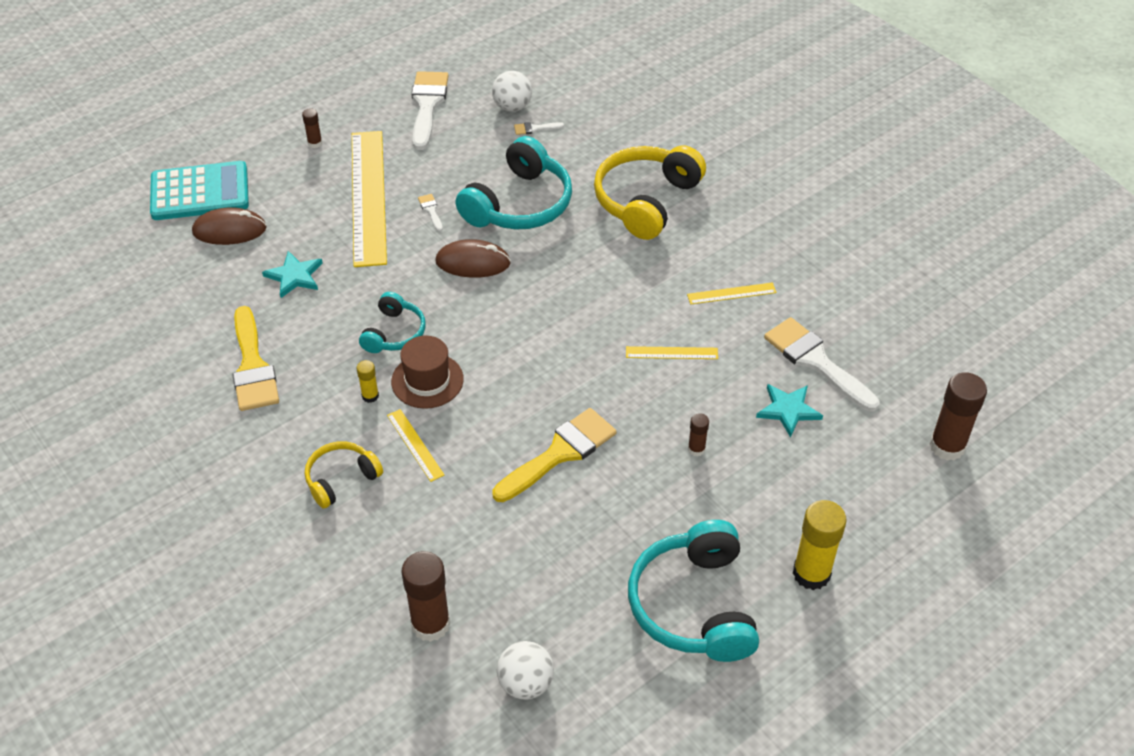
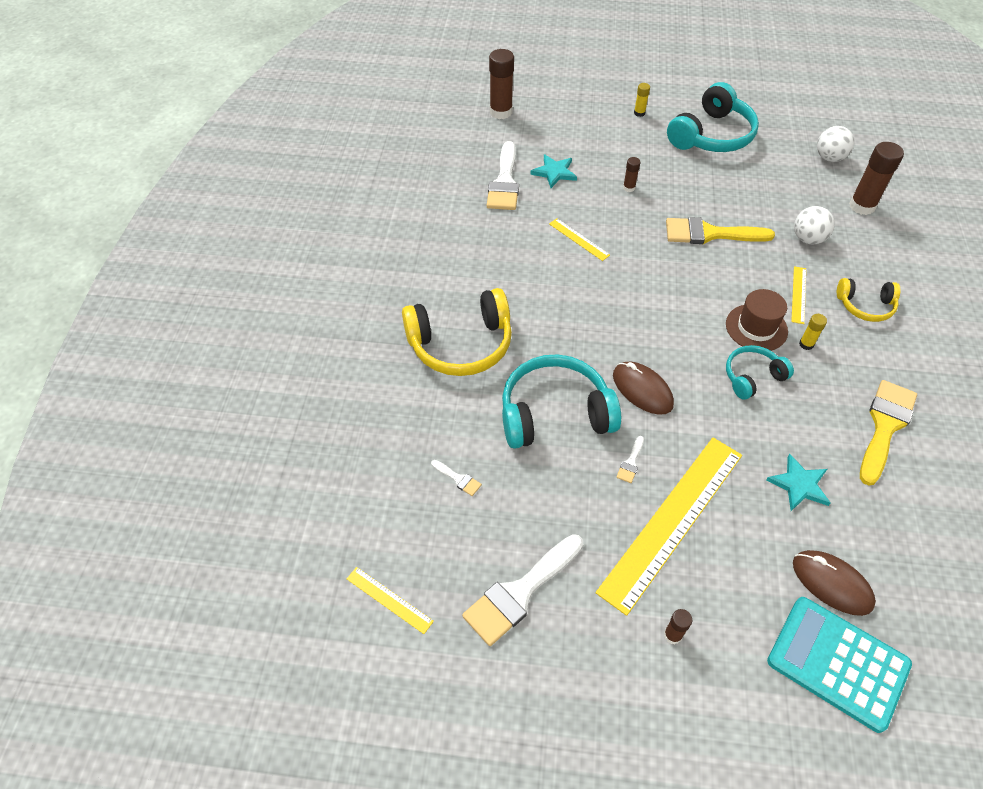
camera: 135 degrees left, 5 degrees up
(512, 107) = (448, 521): white ball -> white ball (808, 239)
(731, 293) = (496, 245): yellow ruler -> yellow ruler (389, 600)
(811, 573) = (639, 113): yellow glue stick -> yellow glue stick, size x0.50

